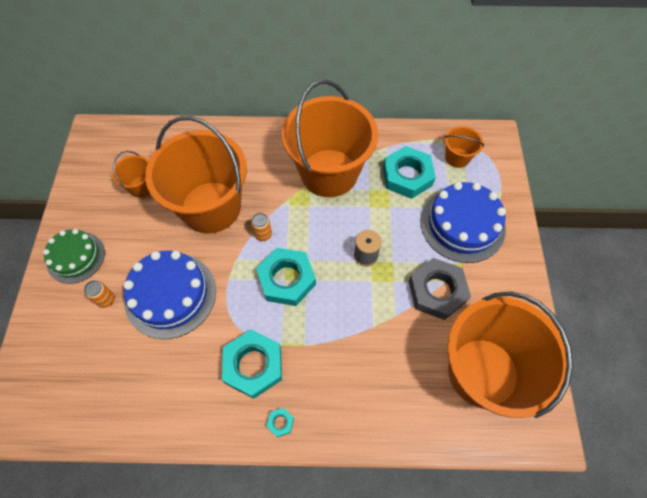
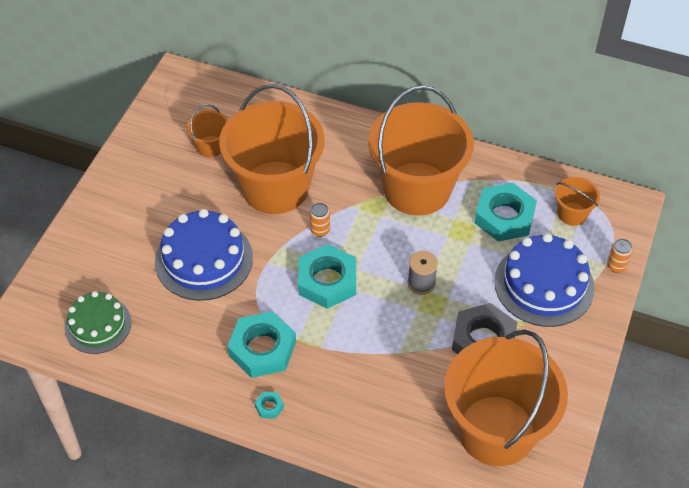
camera: 20 degrees right, 10 degrees down
(76, 257) = (122, 196): green cake -> green cake (98, 325)
(106, 300) = (139, 245): orange can -> orange can (616, 266)

